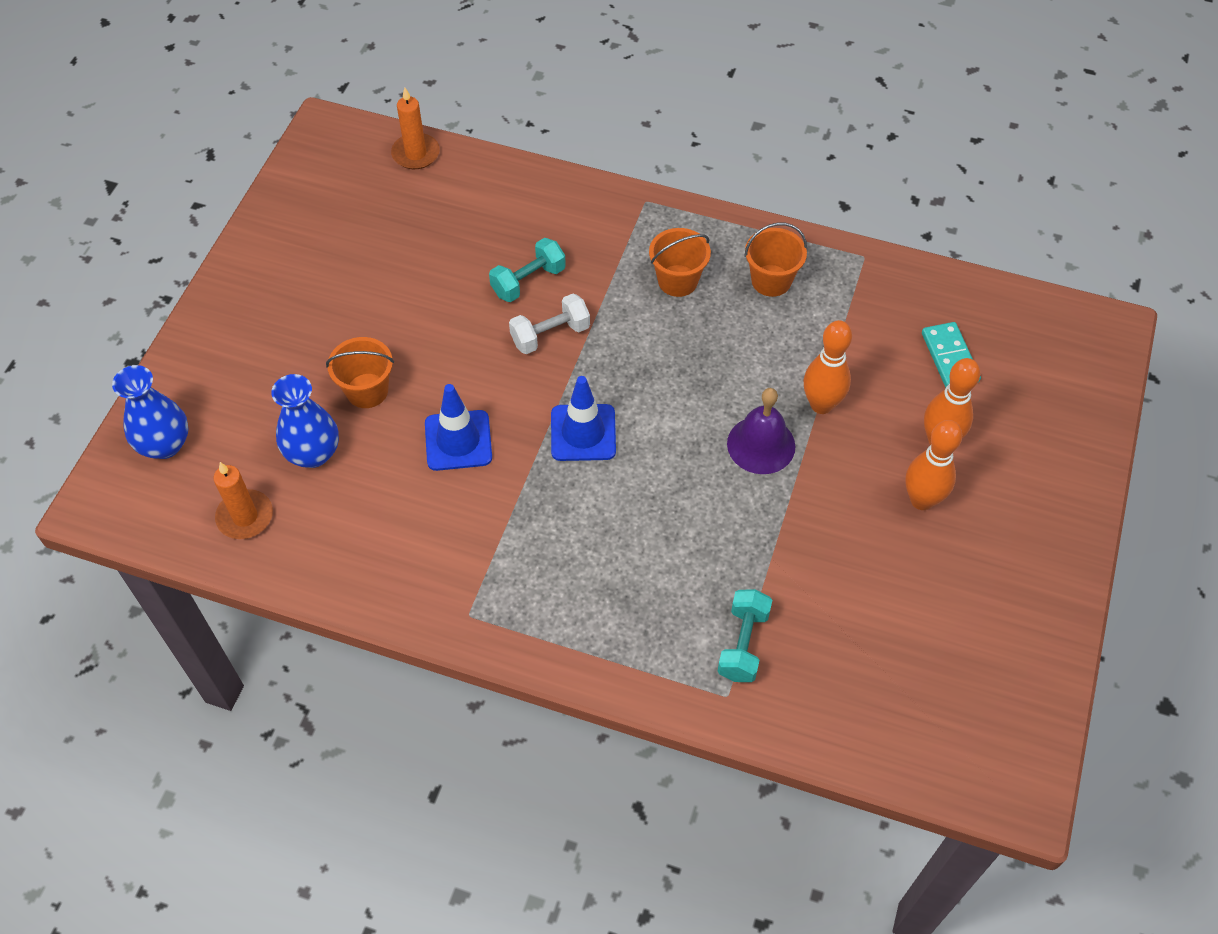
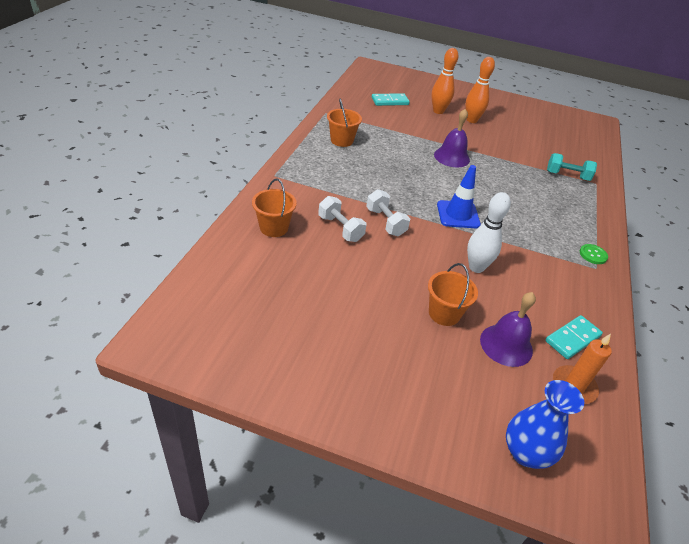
camera: 95 degrees left, 15 degrees down
(313, 453) = (506, 345): blue vase -> purple bell
(321, 537) = (572, 339): none -> turquoise domino
(416, 154) = (201, 281): orange candle -> none
(458, 440) = (476, 267): blue traffic cone -> white bowling pin
(501, 619) = (593, 255): none -> green button
(528, 281) = (340, 228): turquoise dumbbell -> white dumbbell
(677, 281) = (341, 170): orange bucket -> orange bucket (274, 227)
(821, 405) = (423, 137): orange bowling pin -> none

